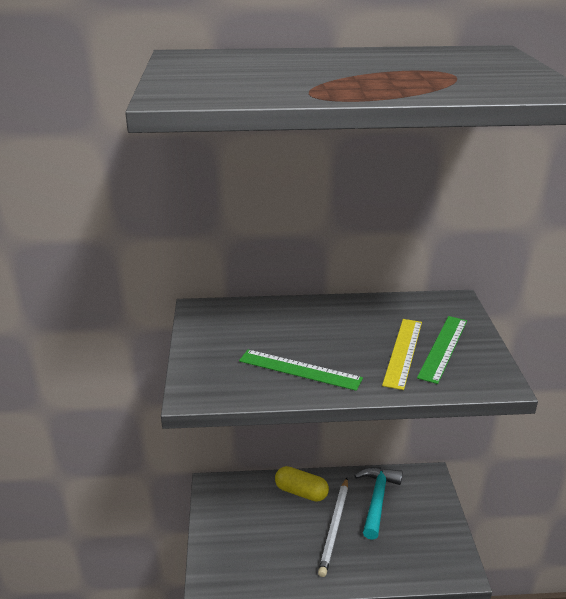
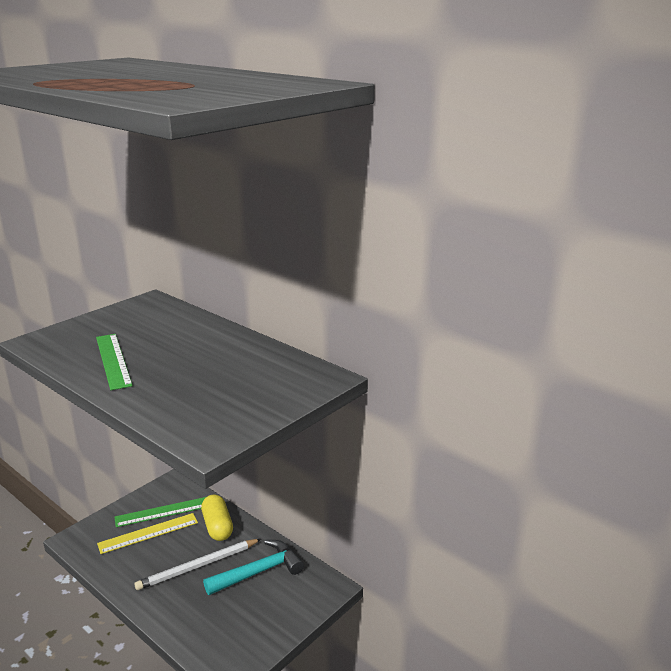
camera: 45 degrees right, 5 degrees down
(403, 352) = (197, 387): yellow ruler -> yellow ruler (148, 533)
(443, 348) = (231, 400): green ruler -> green ruler (163, 511)

